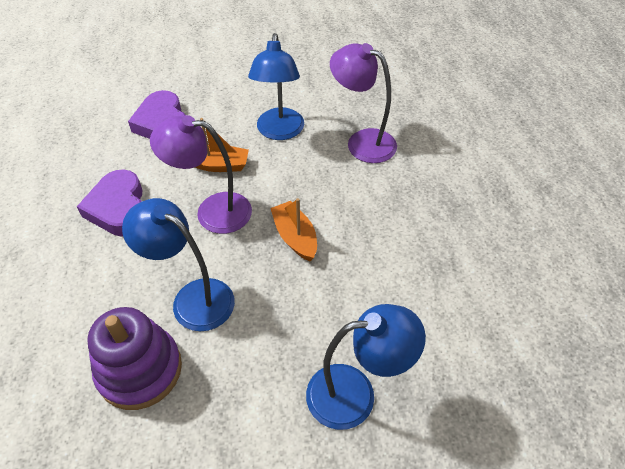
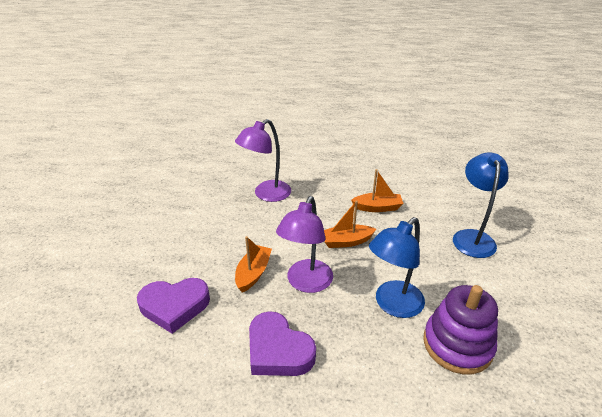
camera: 75 degrees left, 15 degrees down
(119, 208) = (278, 350): purple heart -> purple heart turned 45 degrees clockwise
(279, 132) = (232, 232): blue lamp -> none
(383, 262) = (377, 207): none -> orange boat

